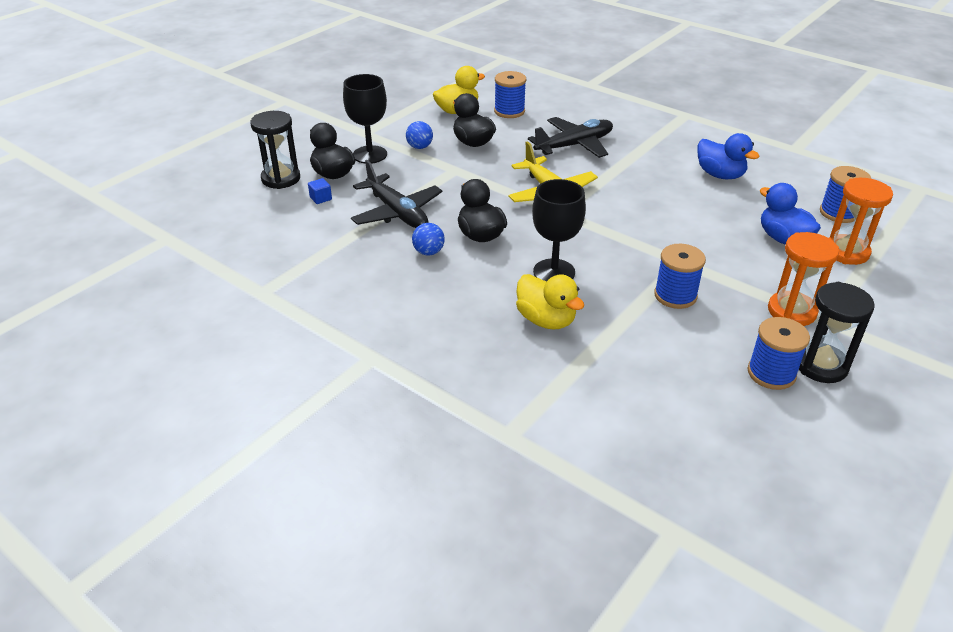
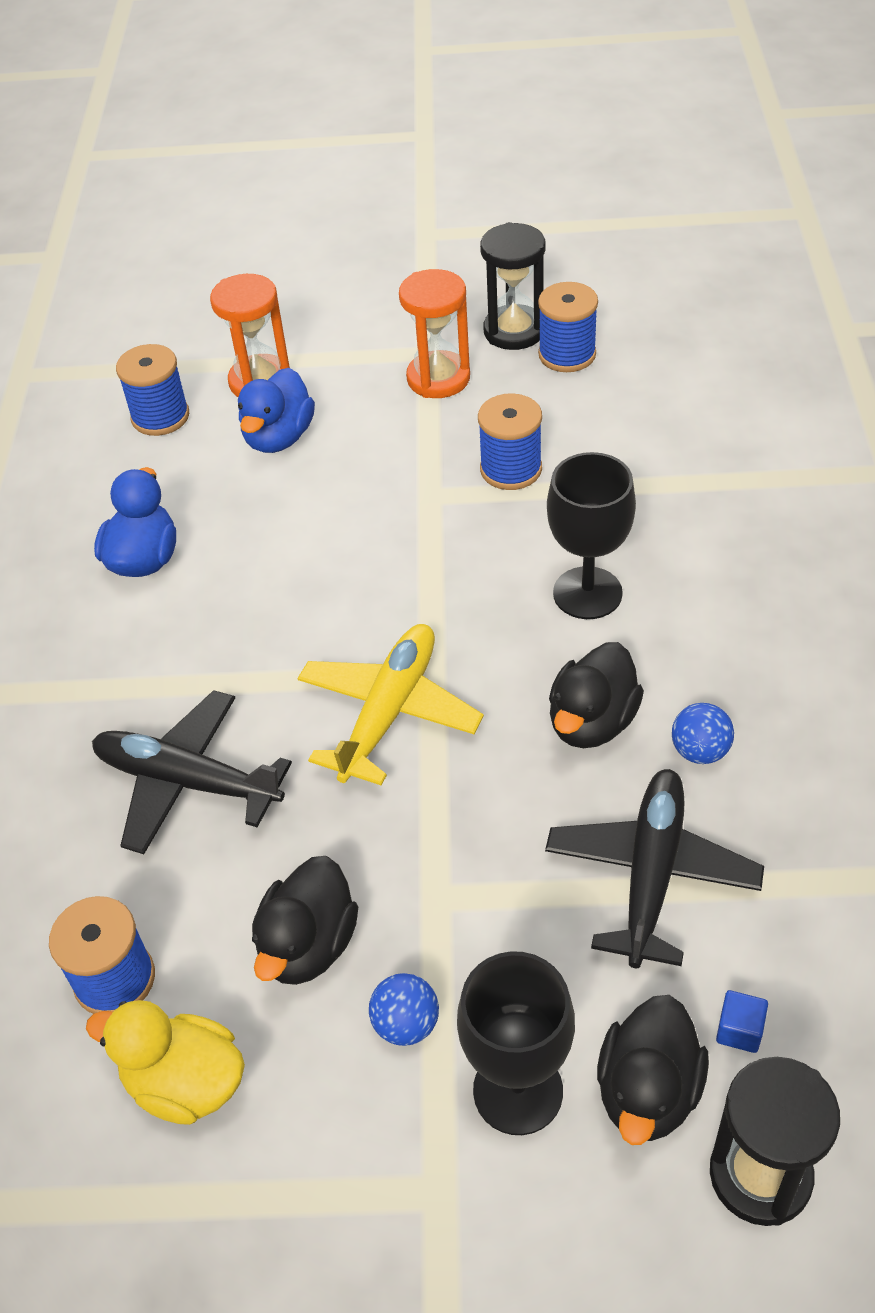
camera: 125 degrees left, 10 degrees up
(546, 320) = (689, 545): yellow duck -> none

